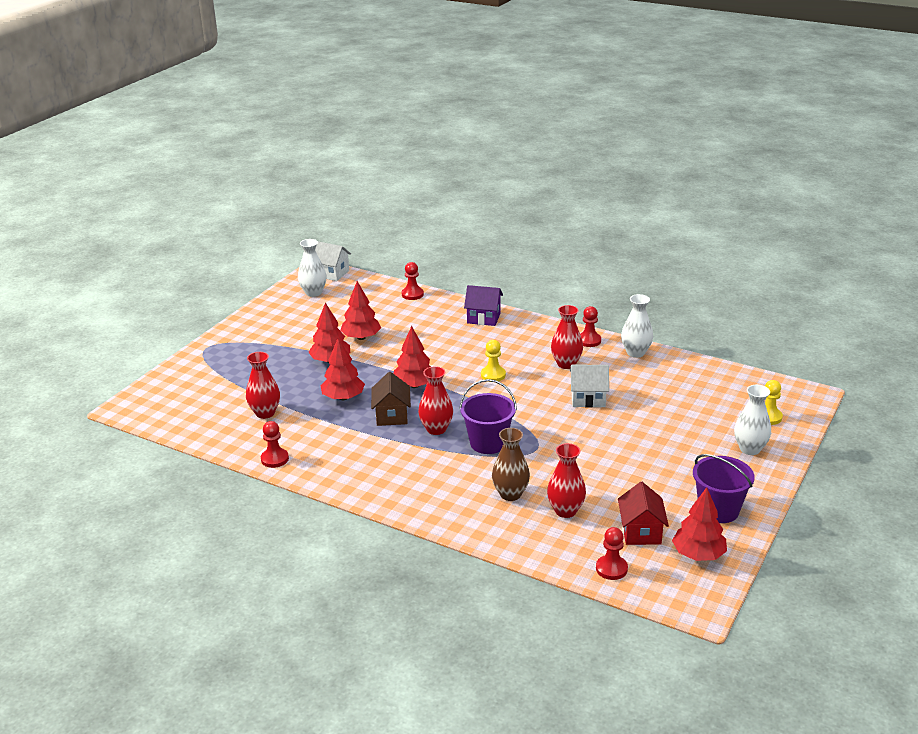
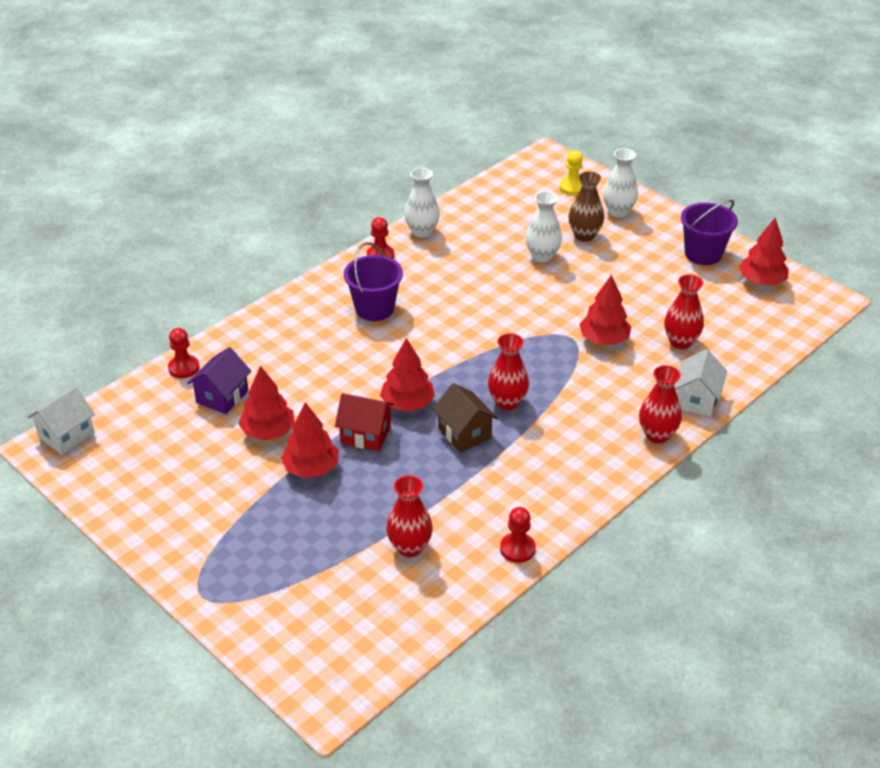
camera: 75 degrees left, 10 degrees up
(313, 293) = (112, 461): white vase -> white vase (542, 256)
(343, 397) = (406, 469): red tree -> red tree (604, 339)
(392, 415) = (464, 433): brown house -> brown house turned 45 degrees clockwise
(483, 318) = (283, 320): purple house -> purple house (222, 396)
(488, 443) = (549, 369): purple bucket -> purple bucket (374, 308)
(493, 375) = (416, 338): yellow pawn -> none
(510, 494) = (644, 372): brown vase -> brown vase (584, 235)
(566, 364) = (420, 282): red vase -> red vase (657, 435)
(588, 398) = (494, 283): white house -> white house (696, 400)
(611, 569) = (771, 334): red pawn -> none
(641, 532) = (723, 304): red house -> red house (365, 434)

